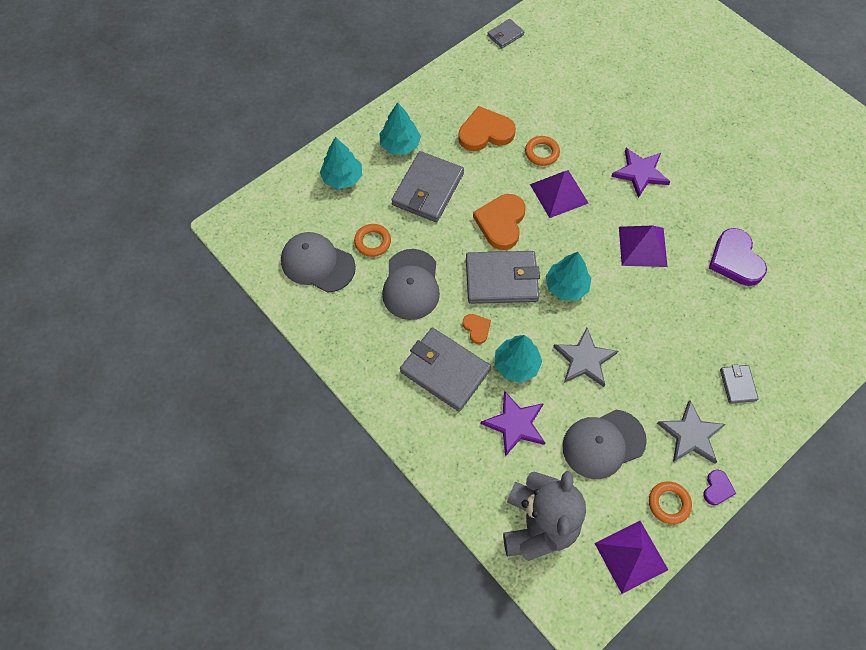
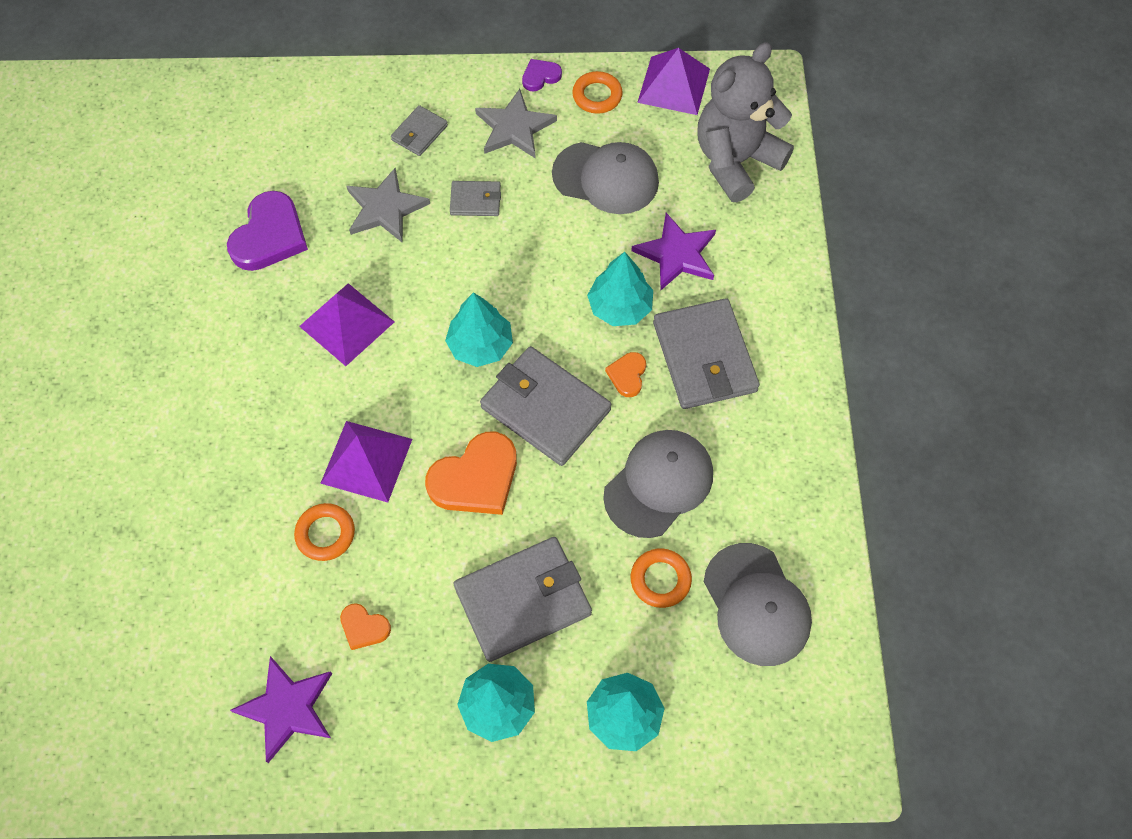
camera: 140 degrees left, 0 degrees up
(485, 132) = (364, 627): orange heart -> orange heart, size x0.51
(505, 35) = (157, 783): grey wallet -> grey wallet (475, 200)
(584, 359) = (543, 260): grey star -> grey star (385, 208)
(640, 173) = (242, 409): purple star -> purple star (287, 708)

